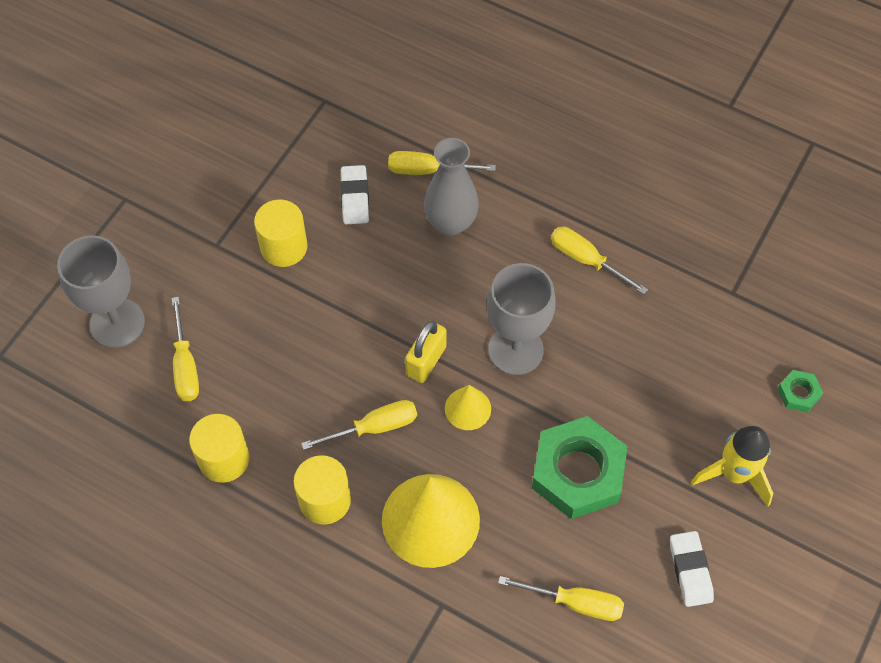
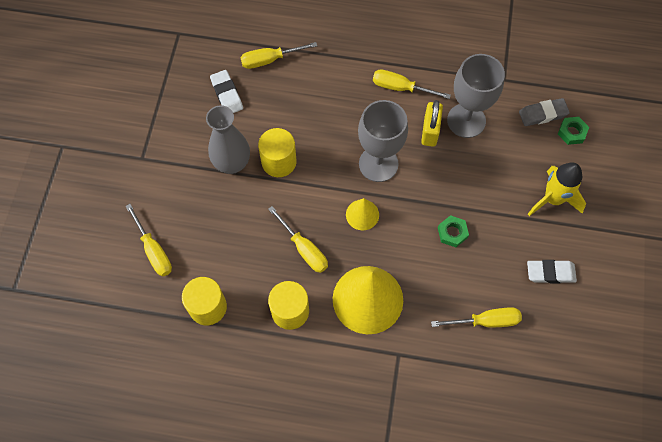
camera: 20 degrees left, 5 degrees up
(117, 323) = (92, 237): grey goblet -> grey goblet (466, 120)
(284, 247) = (190, 144): yellow cylinder -> yellow cylinder (279, 162)
(374, 427) = (304, 249): yellow screwdriver -> yellow screwdriver turned 90 degrees clockwise
(426, 361) = (321, 191): yellow padlock -> yellow padlock (430, 131)
(451, 222) = (300, 91): grey vase -> grey vase (232, 163)
(578, 472) = (452, 233): green nut -> green nut, size x0.44
(690, 570) = (550, 273): white eraser -> white eraser turned 60 degrees counterclockwise
(767, 356) = (542, 114): none -> grey eraser

